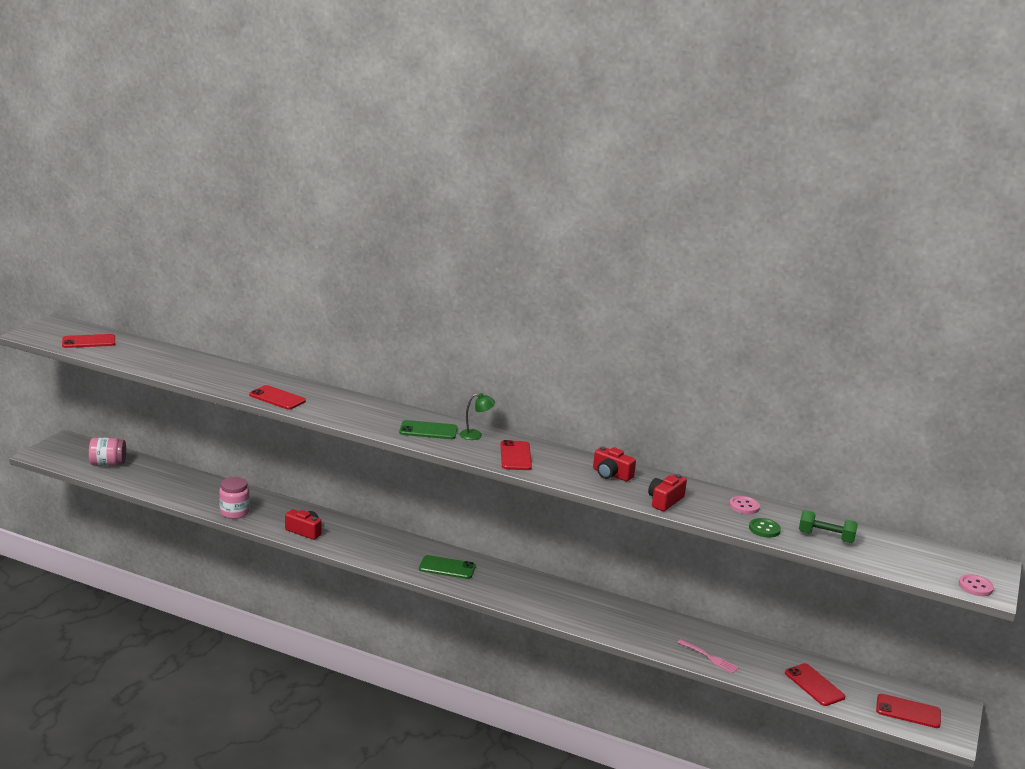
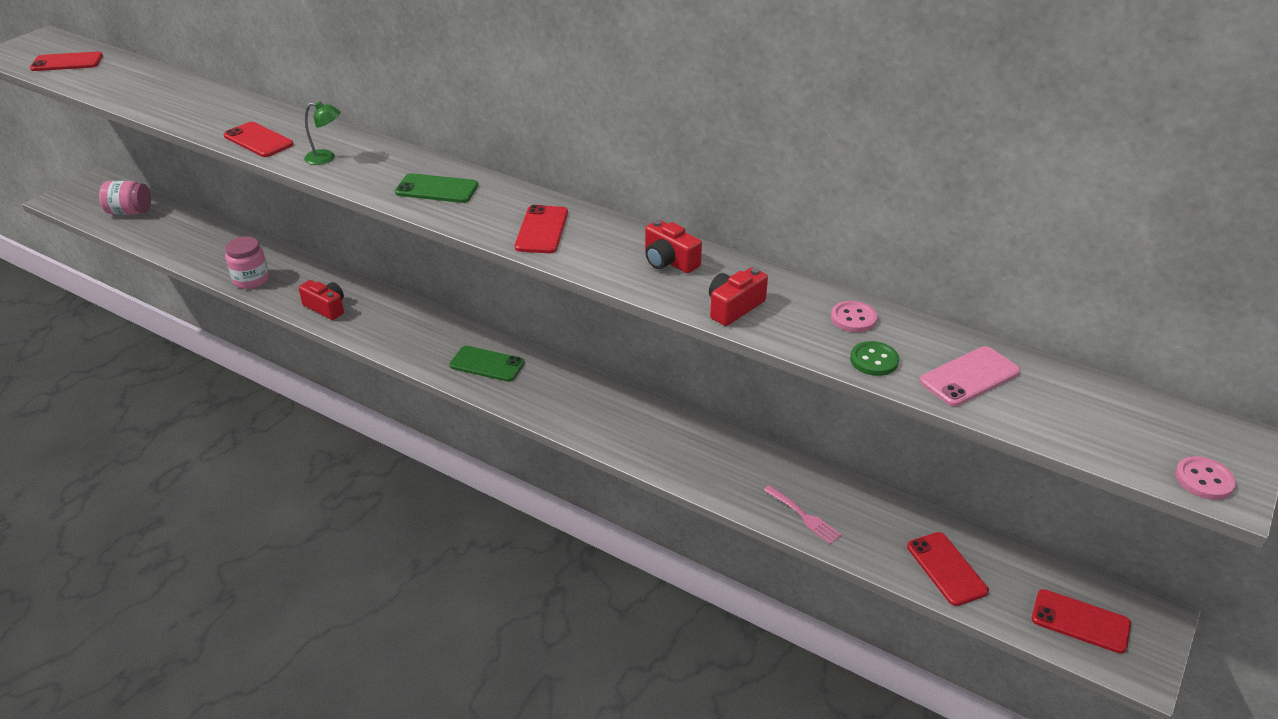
camera: 10 degrees right, 15 degrees up
(475, 435) = (499, 196): green lamp -> green lamp (326, 158)
(826, 537) = (969, 377): green dumbbell -> pink phone

